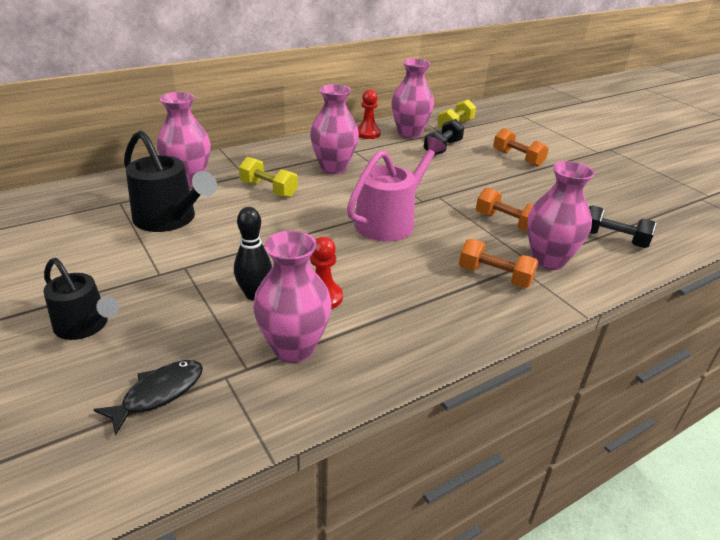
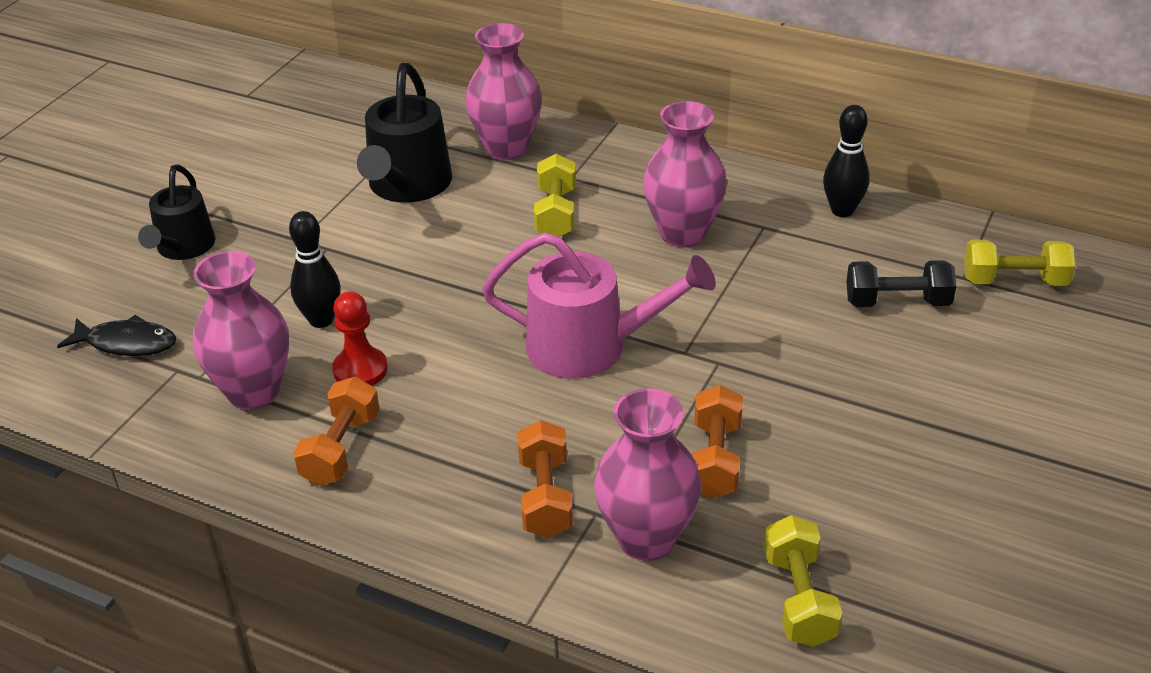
camera: 60 degrees right, 5 degrees up
(367, 134) = (842, 210): red pawn -> black bowling pin
(409, 133) = (905, 248): pink vase -> none
(517, 158) = (978, 397): orange dumbbell -> orange dumbbell (341, 449)
(613, 239) = (799, 598): black dumbbell -> yellow dumbbell

